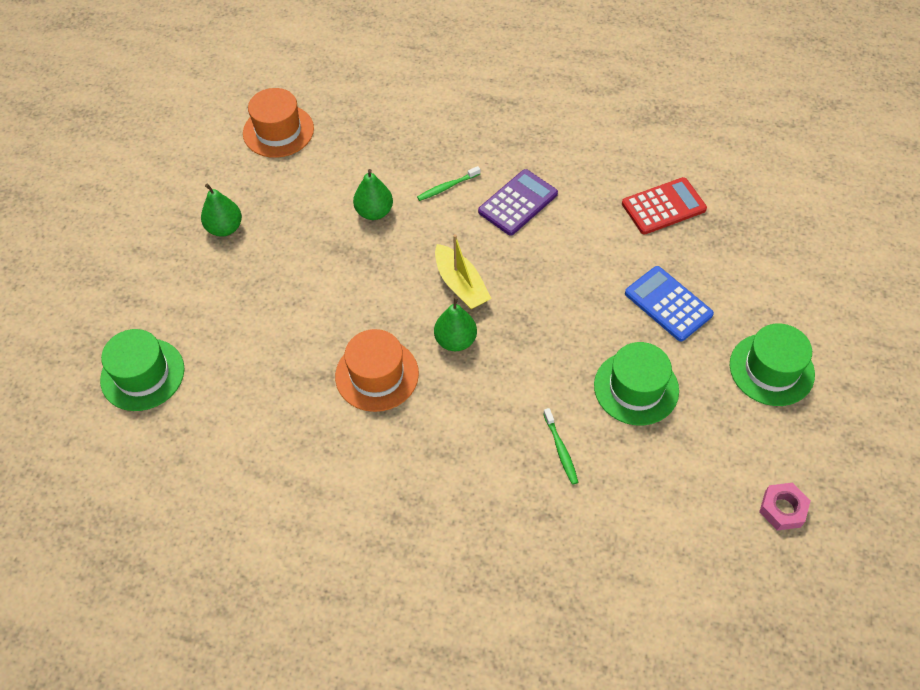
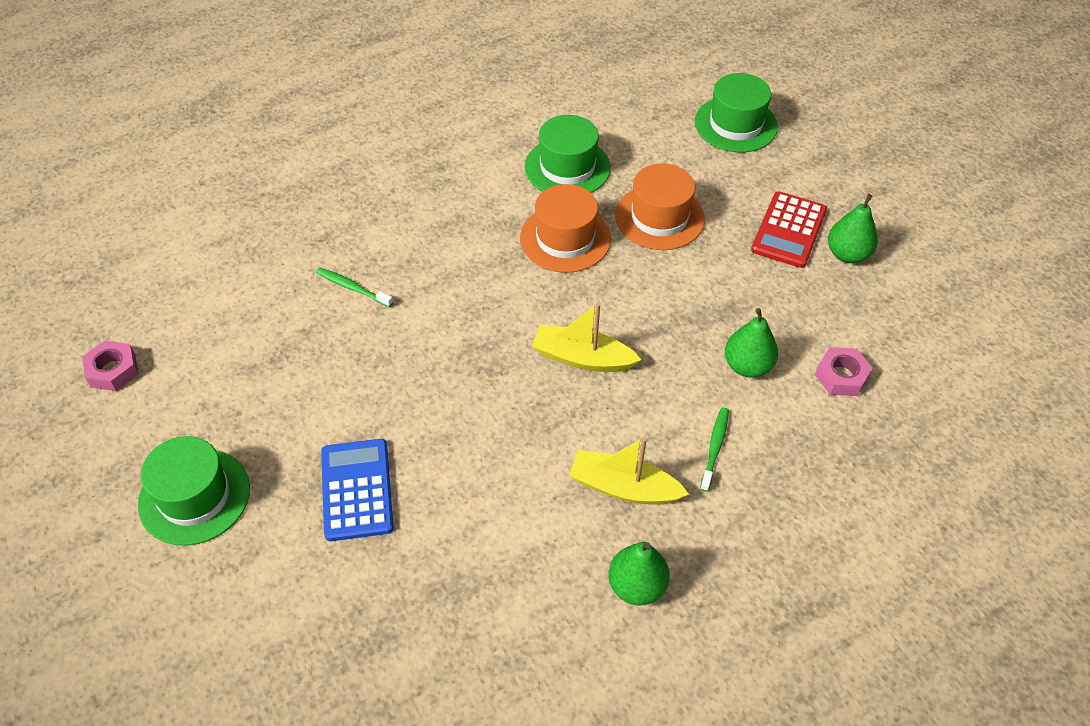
camera: 135 degrees right, 5 degrees down
(278, 131) = (953, 376): orange hat -> orange hat (659, 217)
(333, 171) = (841, 376): none -> pink nut
(455, 340) = (531, 308): green pear -> green pear (636, 586)
(518, 203) = (623, 487): purple calculator -> yellow boat
(636, 388) = (325, 382): green hat -> green hat (567, 167)
(663, 206) = (457, 615): red calculator -> red calculator (789, 230)
(668, 304) = (357, 490): blue calculator -> blue calculator turned 105 degrees counterclockwise

